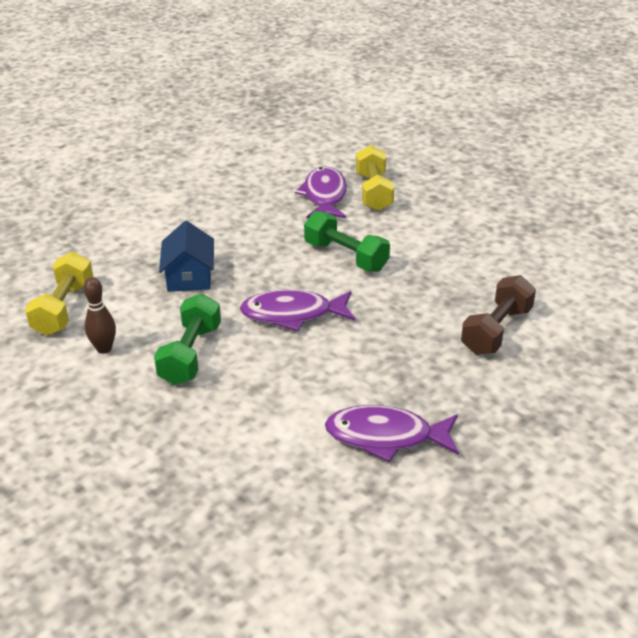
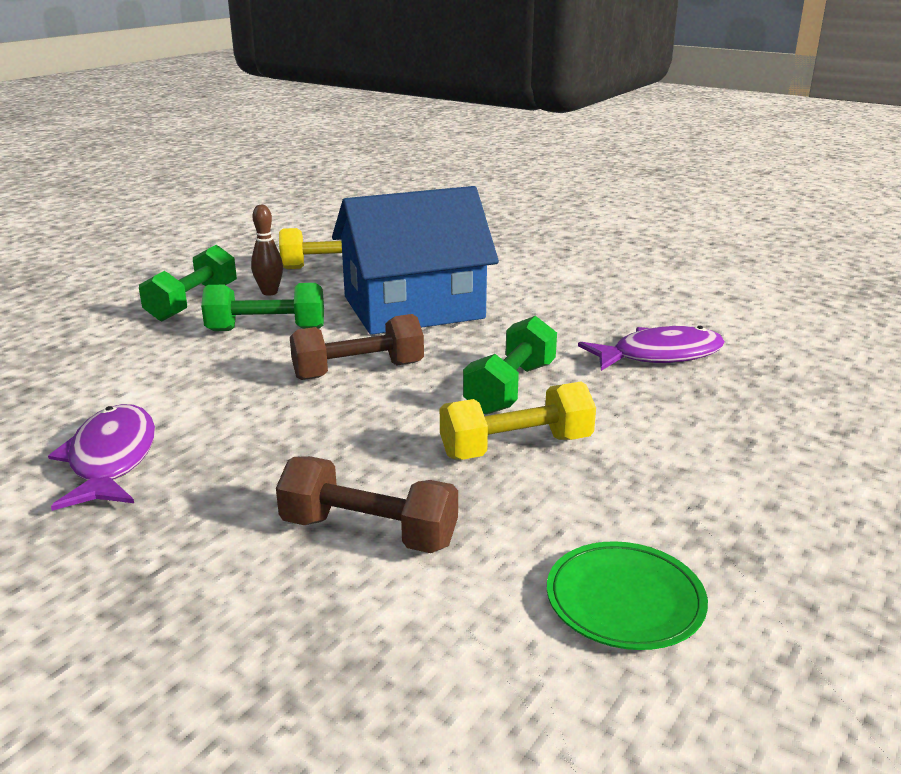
camera: 75 degrees right, 10 degrees down
(99, 397) = (193, 303): none -> green dumbbell
(189, 276) = (413, 307): blue house -> blue house, size x1.99
(292, 314) = (358, 371): purple fish -> brown dumbbell
(373, 192) = (707, 388): yellow dumbbell -> yellow dumbbell (516, 447)
(562, 263) = (625, 600): none -> green plate

